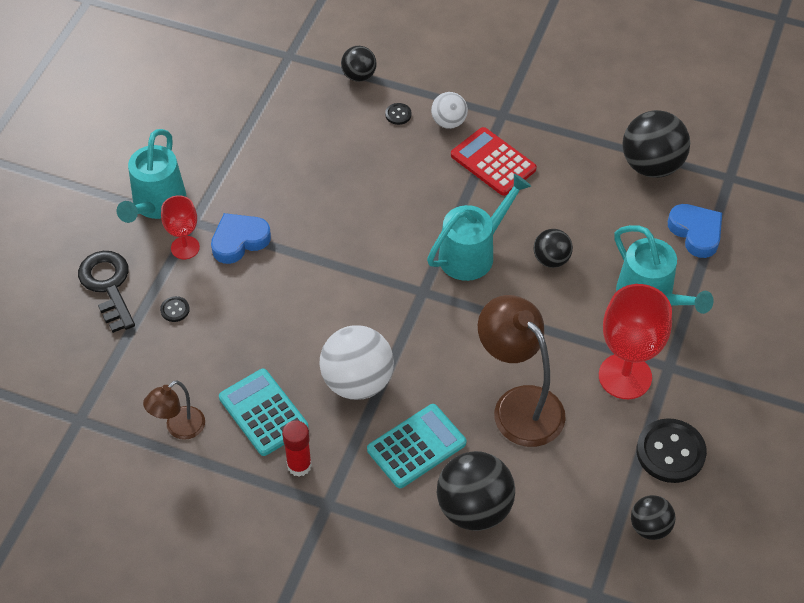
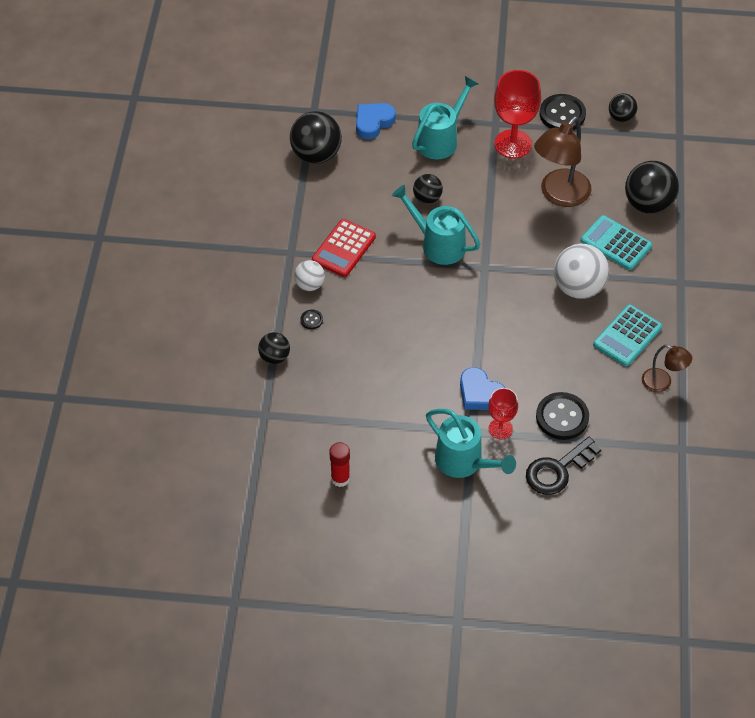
camera: 105 degrees left, 0 degrees up
(156, 205) = (464, 462): turquoise watering can -> turquoise watering can turned 45 degrees clockwise
(175, 310) = (562, 417): black button -> black button, size x2.23
(299, 465) = (659, 304): red glue stick -> red glue stick (340, 478)

